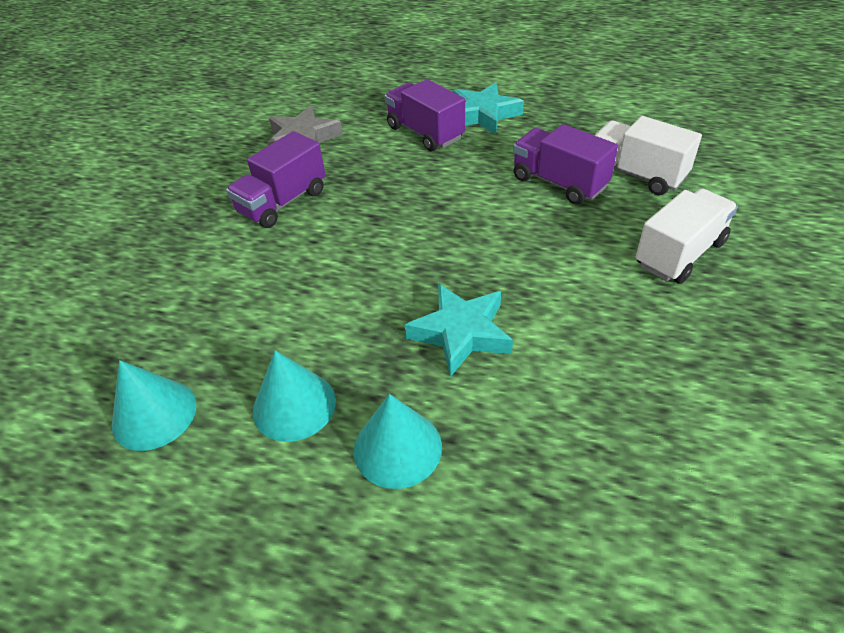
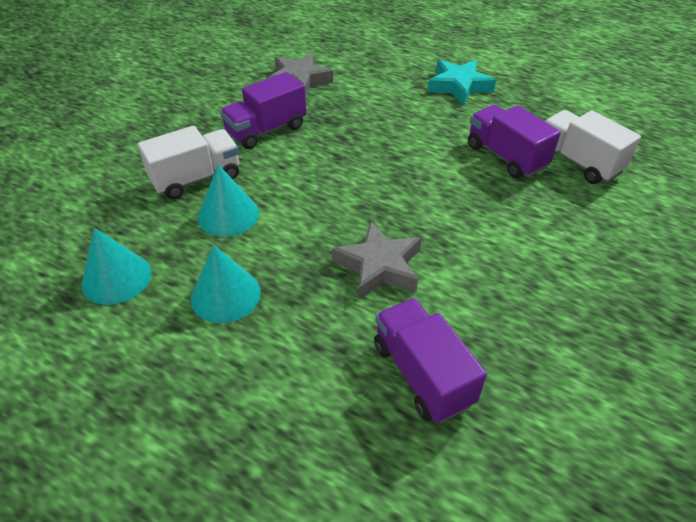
camera: 10 degrees right, 0 degrees up
(397, 448) = (297, 347): turquoise cone -> turquoise cone (228, 215)
(425, 133) = (403, 93): purple truck -> purple truck (422, 374)
(461, 333) = (379, 266): turquoise star -> grey star
(679, 254) = (593, 238): white truck -> white truck (196, 178)

